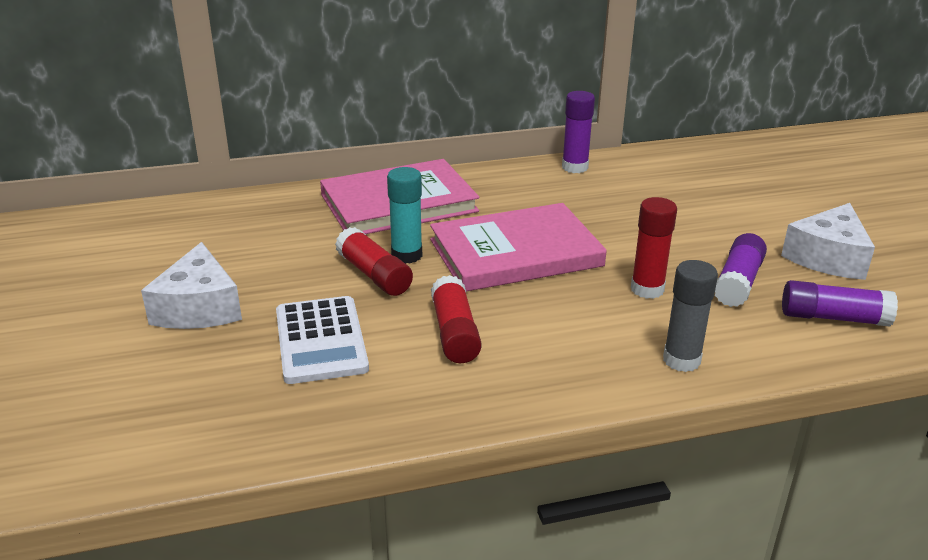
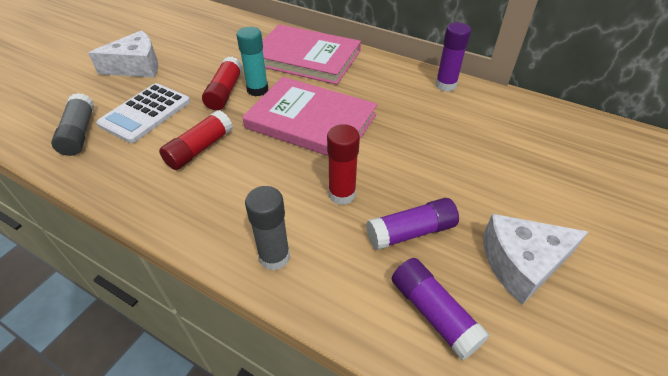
camera: 45 degrees right, 15 degrees up
(199, 308) = (137, 66): white cheese -> white cheese turned 150 degrees counterclockwise
(278, 403) = (79, 133): none -> grey glue stick

